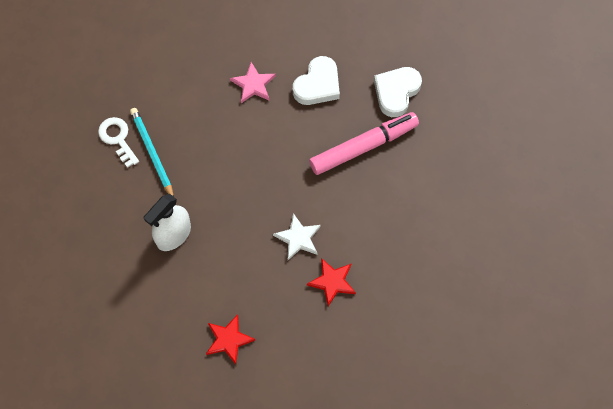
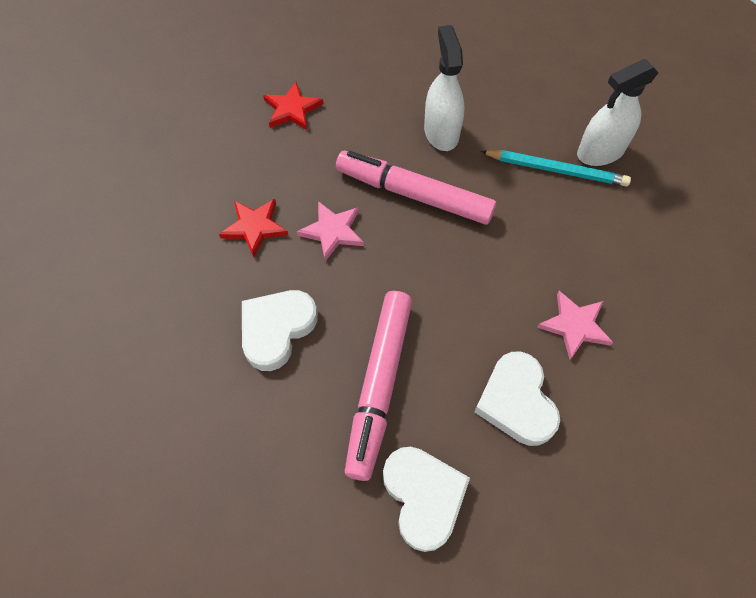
camera: 130 degrees right, 5 degrees down
(117, 138) = (600, 152): white key -> white spray bottle
(235, 214) = (414, 195): none -> pink marker
(298, 238) = (332, 231): white star -> pink star
(379, 216) = (277, 329): none -> white heart

